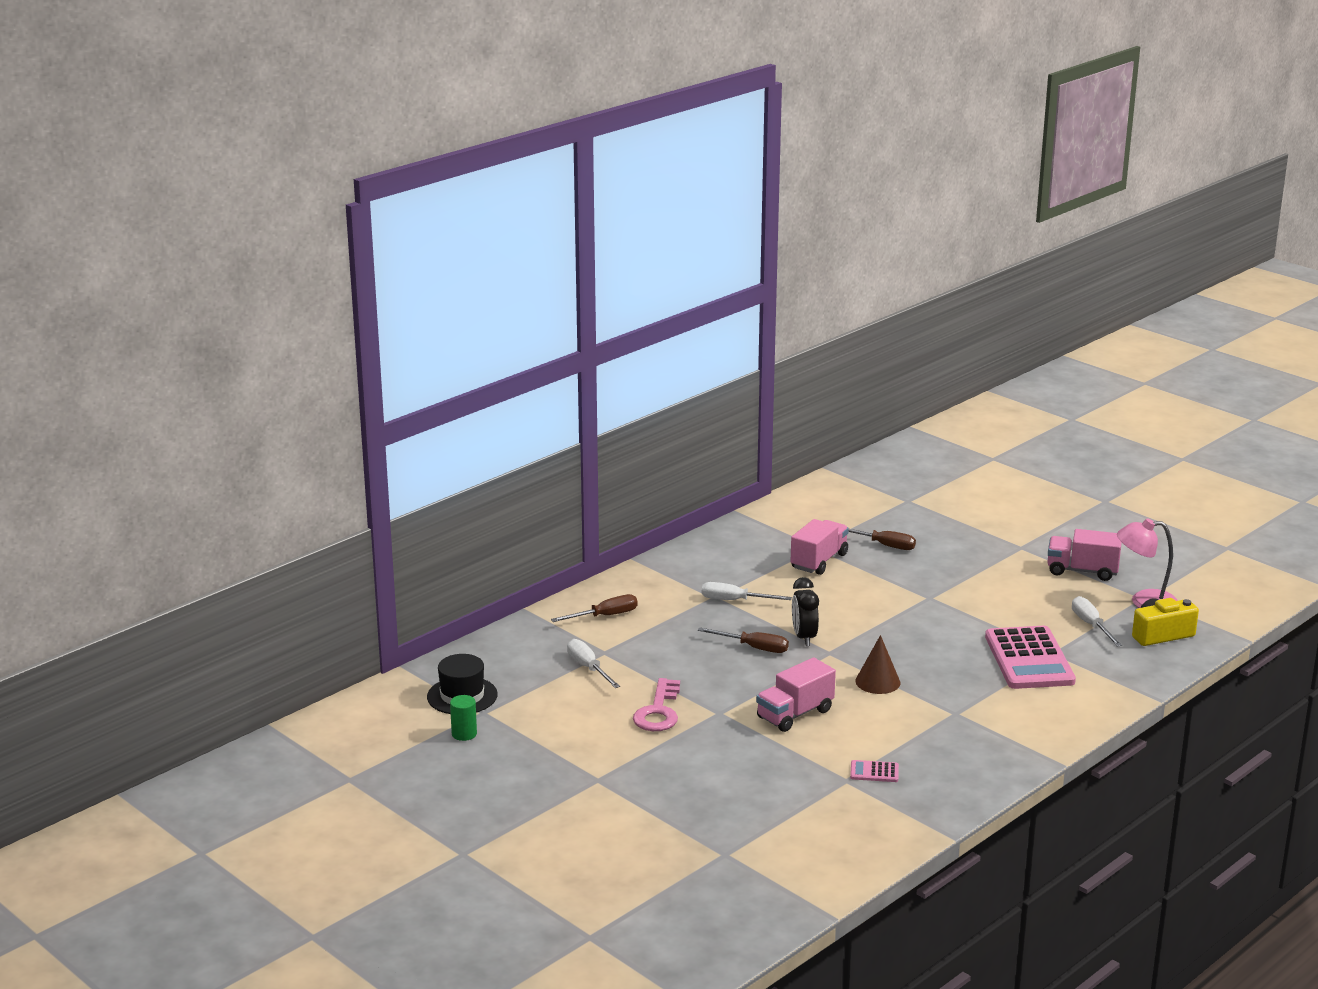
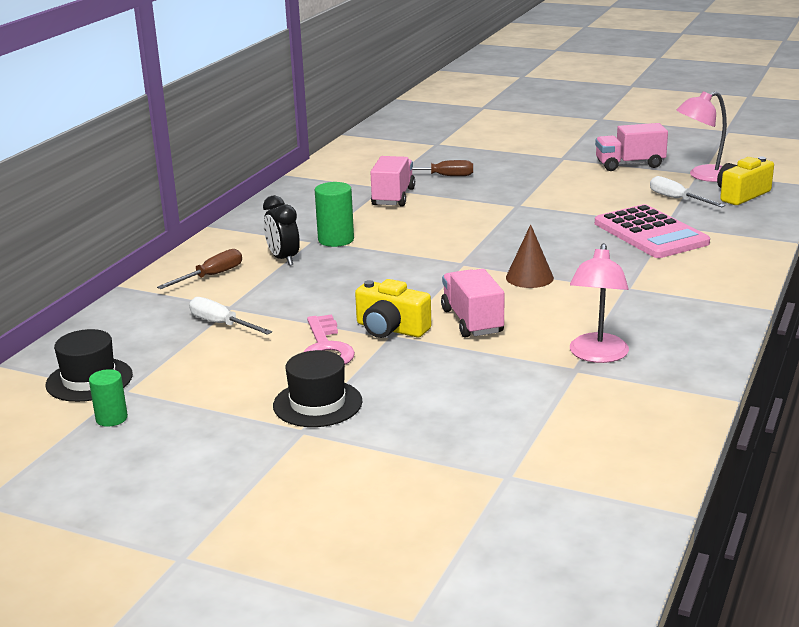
camera: 20 degrees left, 0 degrees up
(622, 759) = (317, 403): none -> black hat
(722, 705) = (391, 329): none -> yellow camera
(734, 600) = (336, 240): white screwdriver -> green cylinder
(754, 648) = (384, 273): brown screwdriver -> none
(795, 714) = (472, 321): pink truck -> pink truck turned 135 degrees clockwise
(804, 637) = (427, 256): black clock -> black clock (283, 259)
(874, 772) = (597, 355): pink calculator -> pink lamp

